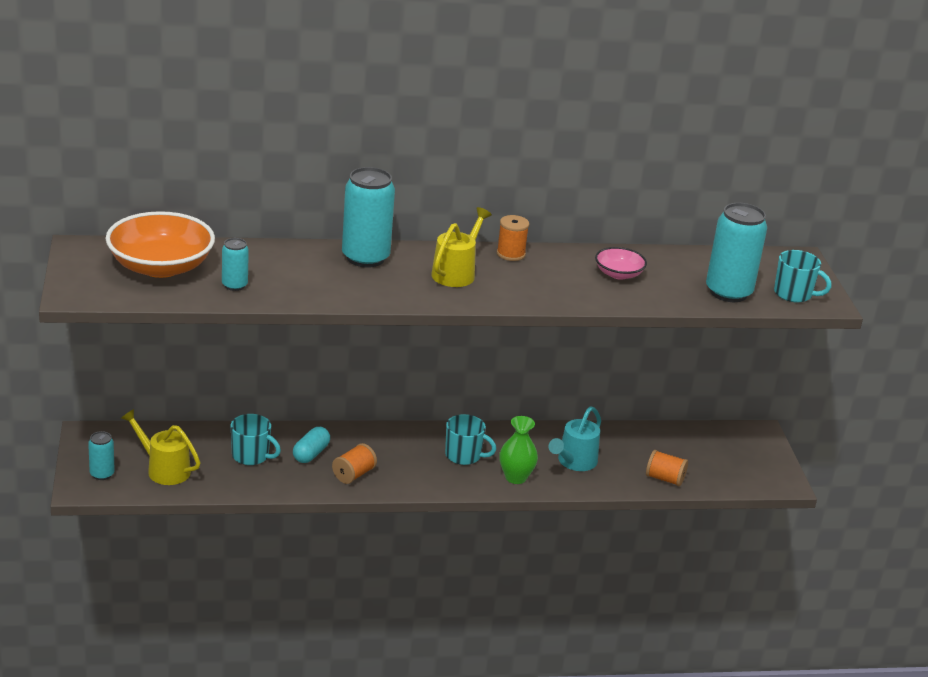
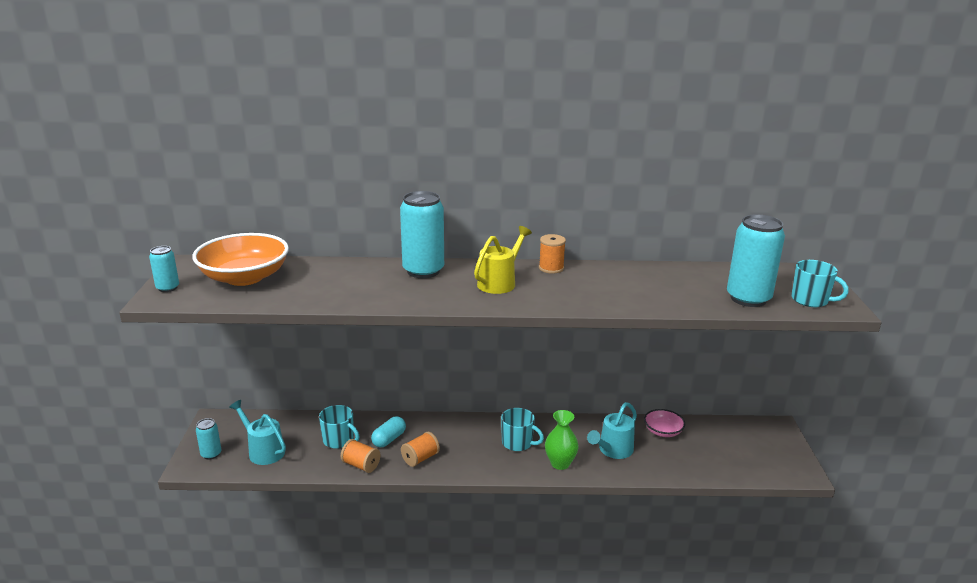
camera: 10 degrees right, 5 degrees down
(163, 469) = (263, 450): yellow watering can -> turquoise watering can
(234, 285) = (300, 292): turquoise can -> turquoise can (168, 288)
(618, 274) = (646, 283): pink bowl -> pink bowl (663, 431)
(664, 479) = (693, 467): orange spool -> orange spool (361, 465)

